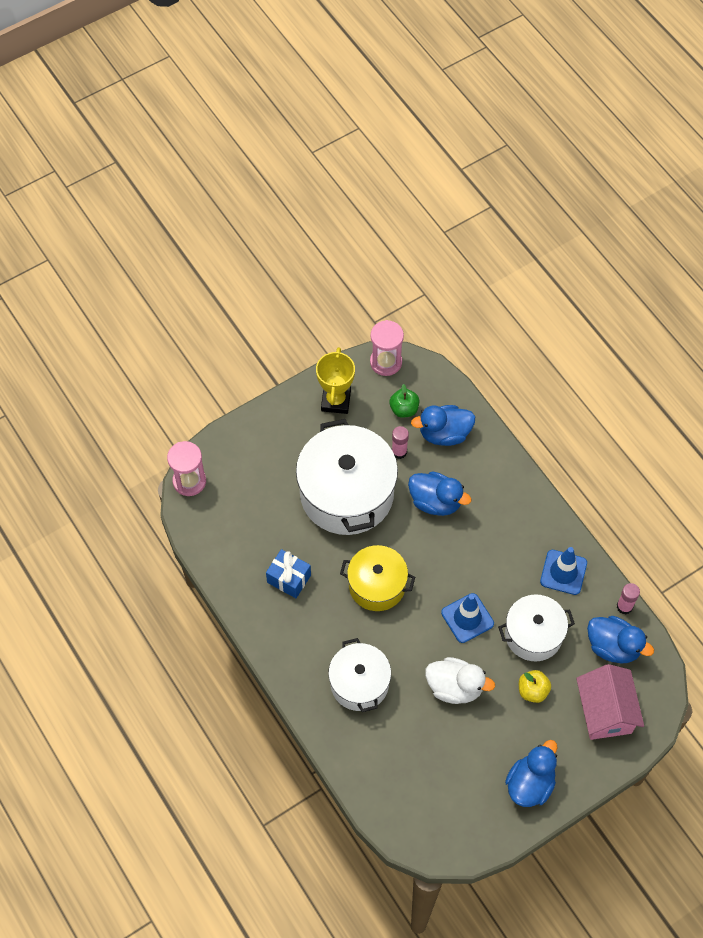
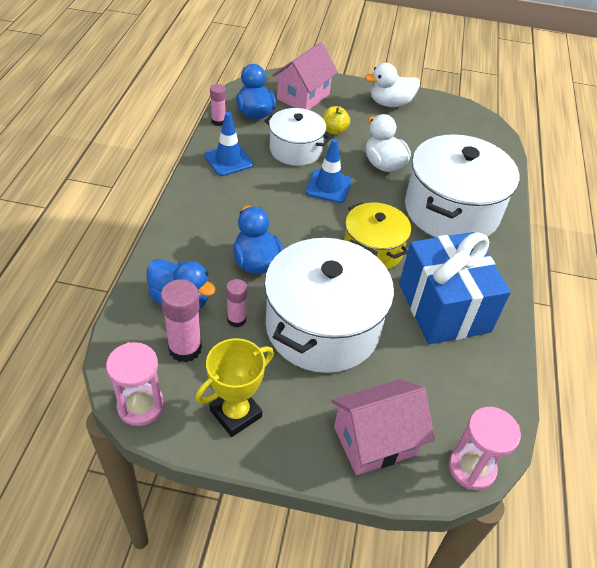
camera: 140 degrees left, 15 degrees down
(251, 451) = (375, 441): none -> pink house
(289, 579) = (444, 307): blue gift -> blue gift, size x2.03
(359, 683) = (451, 210): white pot -> white pot, size x1.70
(404, 409) = (185, 348): green apple -> pink glue stick
(530, 783) = (390, 103): blue duck -> white duck

